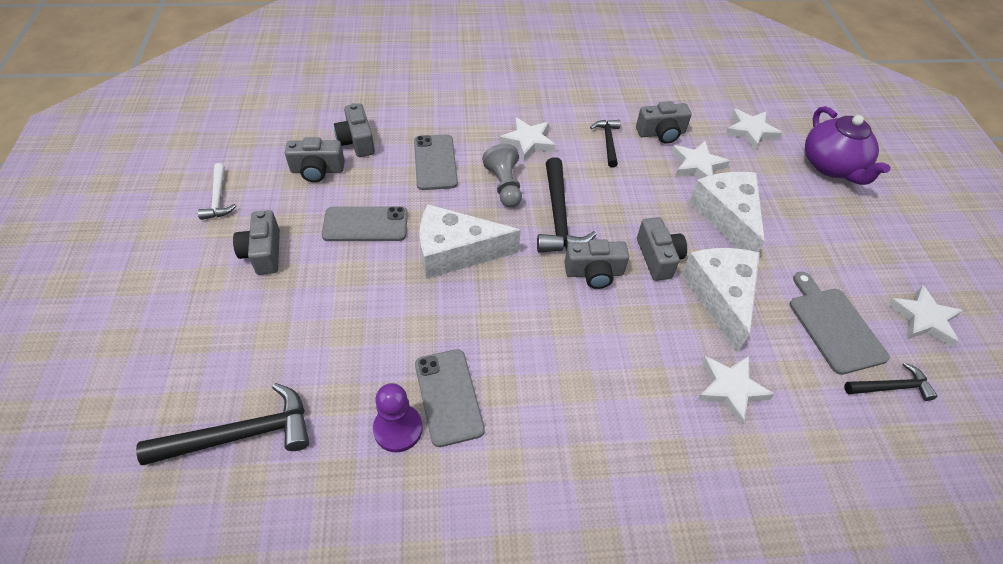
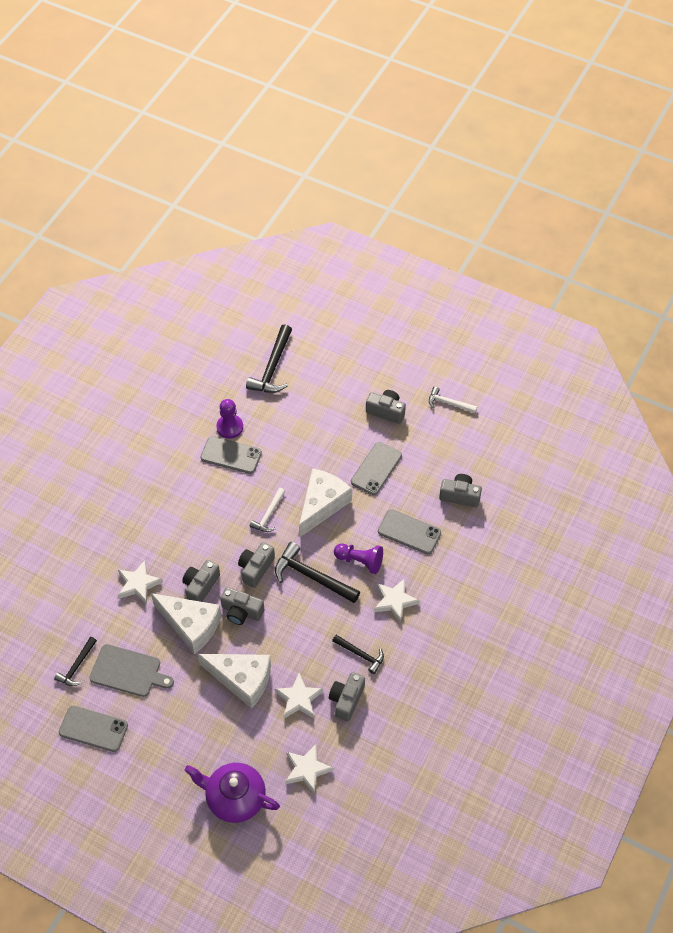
camera: 125 degrees right, 5 degrees up
(317, 170) = (443, 462): grey camera -> grey camera (200, 586)
(504, 186) = (360, 561): grey pawn -> purple pawn
(511, 298) = (269, 515): none -> white hammer
(923, 319) = (93, 729): white star -> grey phone

